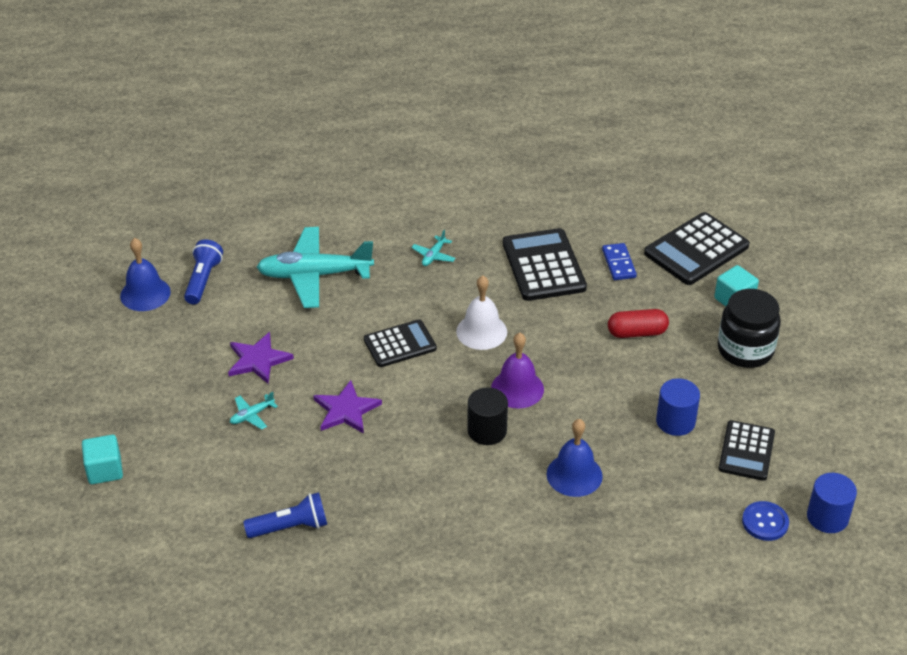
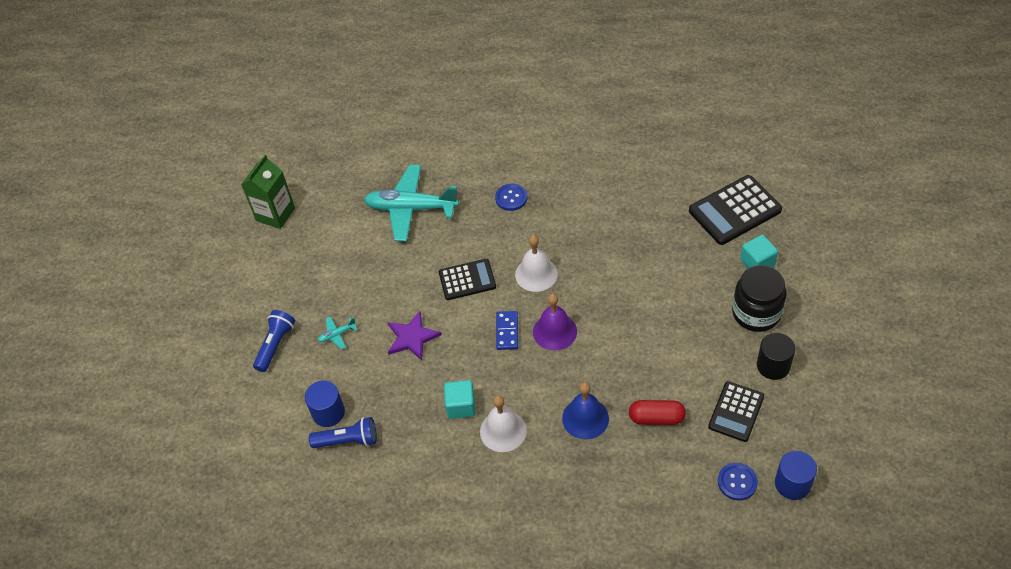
camera: 15 degrees right, 10 degrees up
(105, 470) = (216, 373): turquoise cube -> turquoise cube (461, 406)
(145, 294) = (275, 214): blue bell -> green carton
(203, 280) = (322, 205): blue flashlight -> blue flashlight (275, 345)
(258, 360) = (351, 284): purple star -> none
(433, 256) = (511, 198): turquoise plane -> blue button
(479, 497) = (503, 431): none -> white bell
(487, 431) = (522, 369): black cylinder -> black cylinder (773, 366)
(543, 266) = (600, 215): black calculator -> none
(618, 263) = (664, 218): blue domino -> blue domino (507, 331)
(637, 332) = (666, 287): red capsule -> red capsule (656, 418)
(675, 421) = (681, 376): blue cylinder -> blue cylinder (328, 412)

